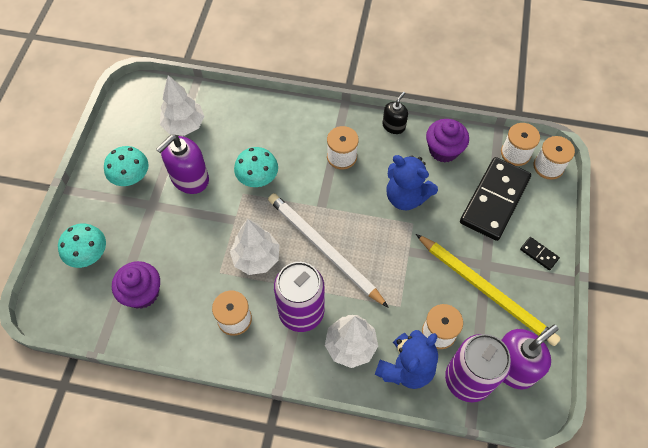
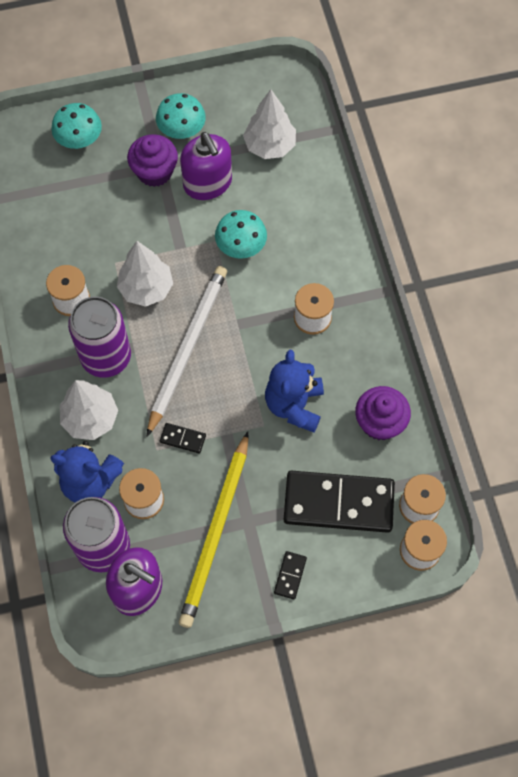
camera: 65 degrees right, 5 degrees up
(142, 293) = (61, 206): purple cupcake -> purple cupcake (154, 172)
(189, 178) = (207, 183): purple soap dispenser -> purple soap dispenser turned 135 degrees counterclockwise
(393, 126) = (384, 355): black soap dispenser -> none
(399, 283) = (182, 439): none -> black domino

